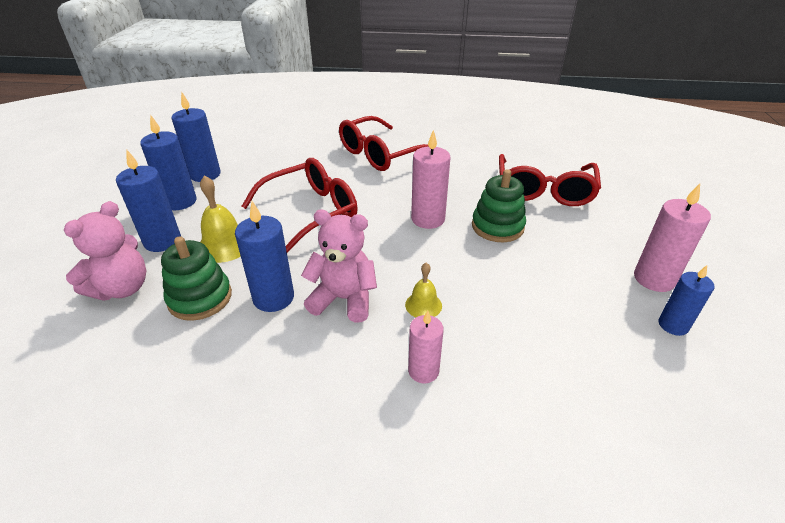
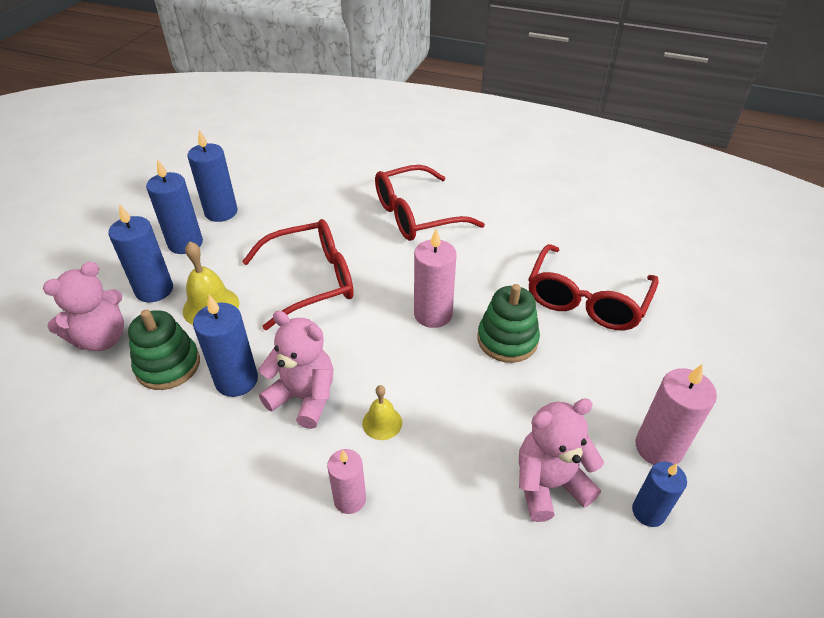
camera: 15 degrees right, 5 degrees up
(586, 322) = (549, 484): none -> pink teddy bear

